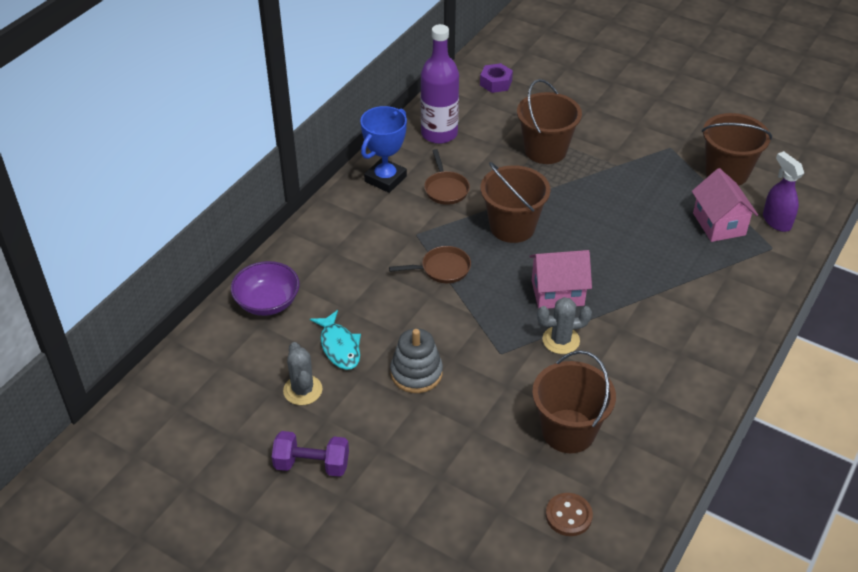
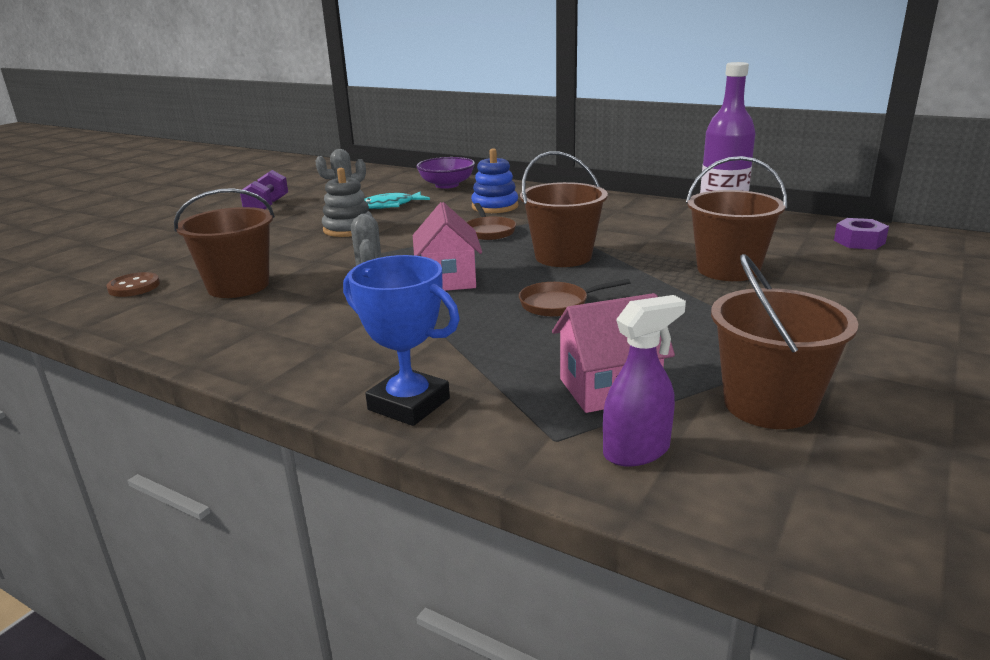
camera: 90 degrees right, 20 degrees down
(363, 264) = (495, 206): none -> blue stacking toy
(385, 179) = (625, 206): blue trophy -> blue trophy (409, 404)
(446, 189) = (620, 228): brown pan -> brown pan (558, 304)

